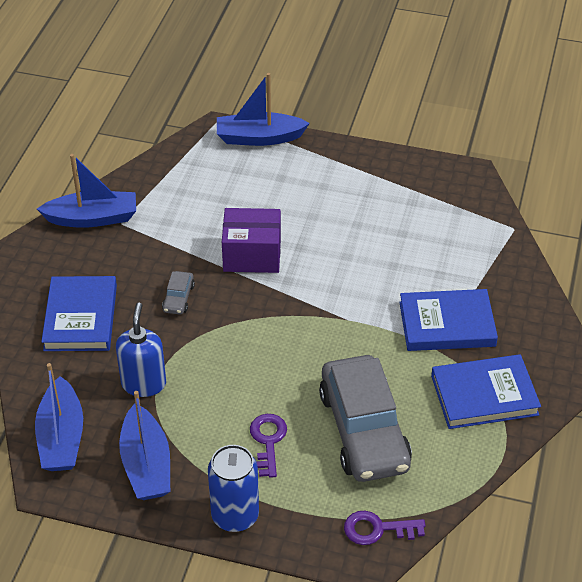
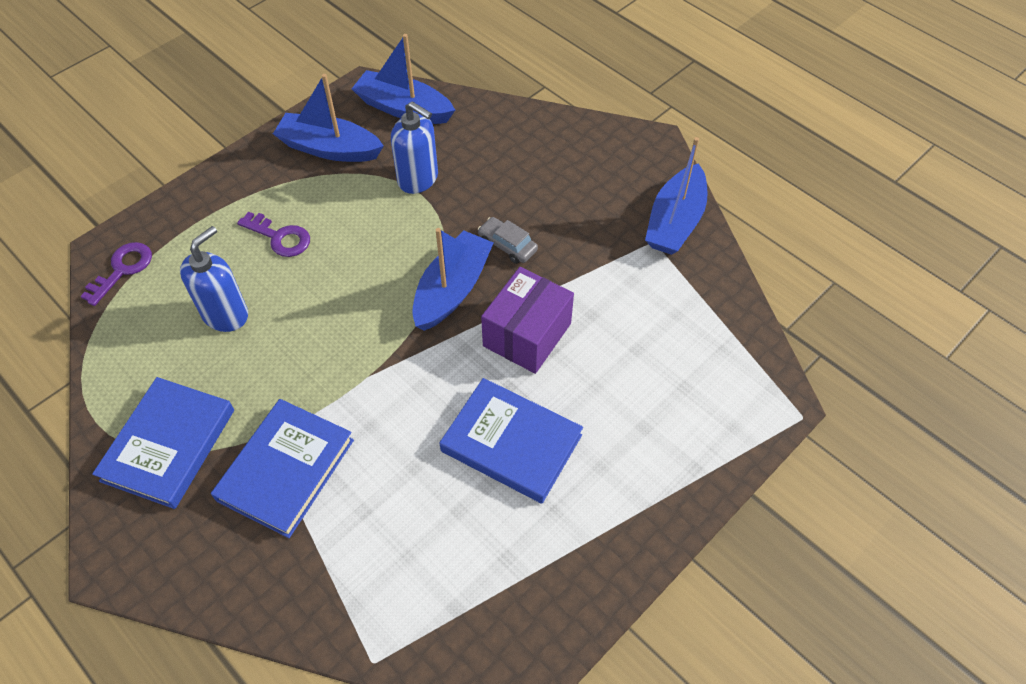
camera: 120 degrees right, 10 degrees up
(80, 317) = (535, 165): blue book -> blue book (511, 443)
(235, 515) = (229, 183): blue can -> none
(259, 138) = (737, 441): blue boat -> blue boat (452, 290)
(363, 430) = (225, 314): grey car -> blue soap dispenser

